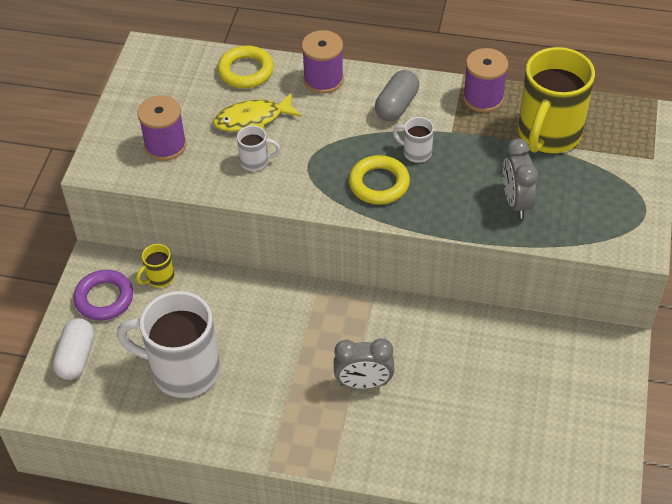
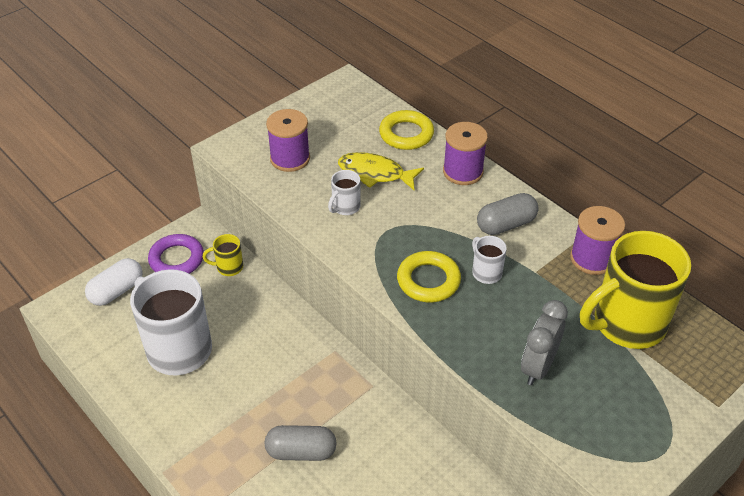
camera: 35 degrees right, 5 degrees down
(255, 161) = (345, 207): white mug -> white mug turned 90 degrees clockwise
(363, 383) = (301, 451): grey clock -> grey capsule

